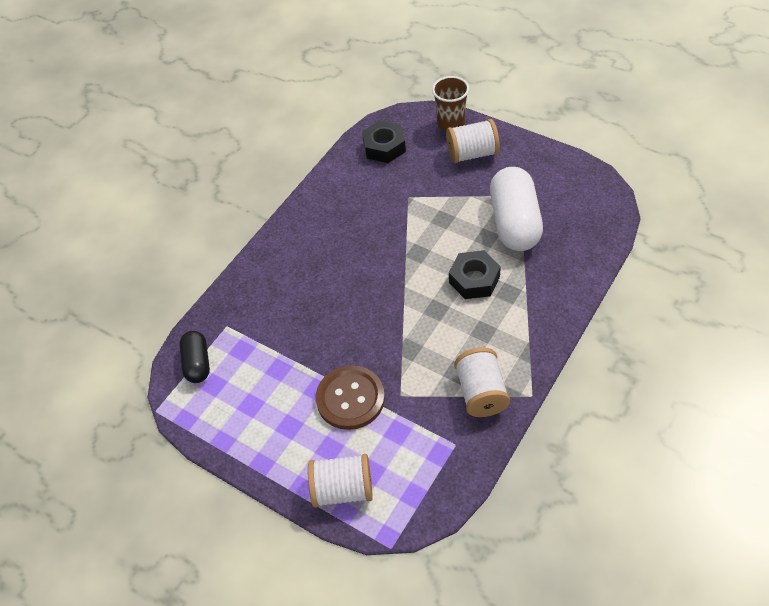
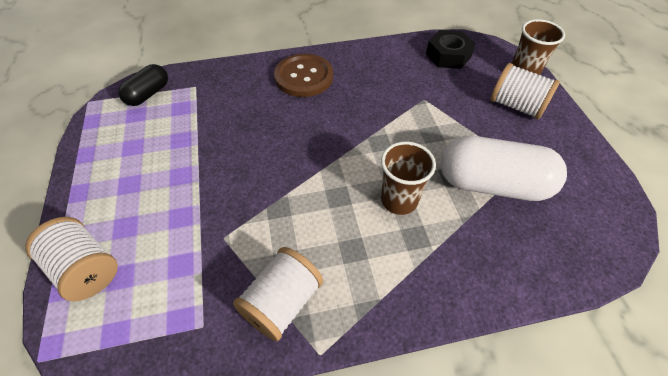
camera: 40 degrees right, 0 degrees up
(350, 398) = (189, 204): brown button -> brown button (304, 77)
(474, 279) = (399, 200): black nut -> brown cup
(514, 222) = (492, 184): white capsule -> white capsule turned 60 degrees clockwise

